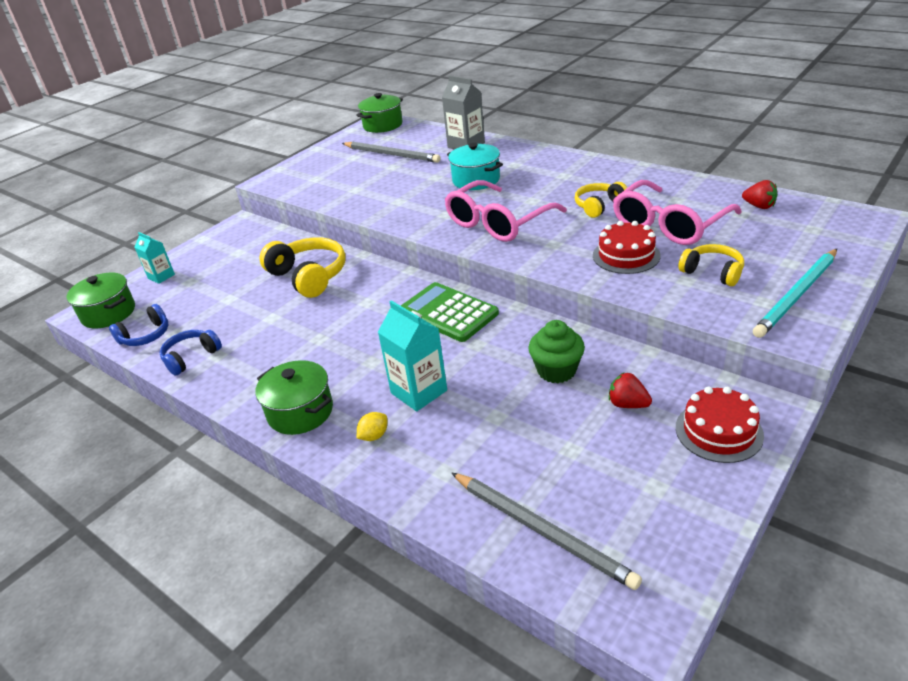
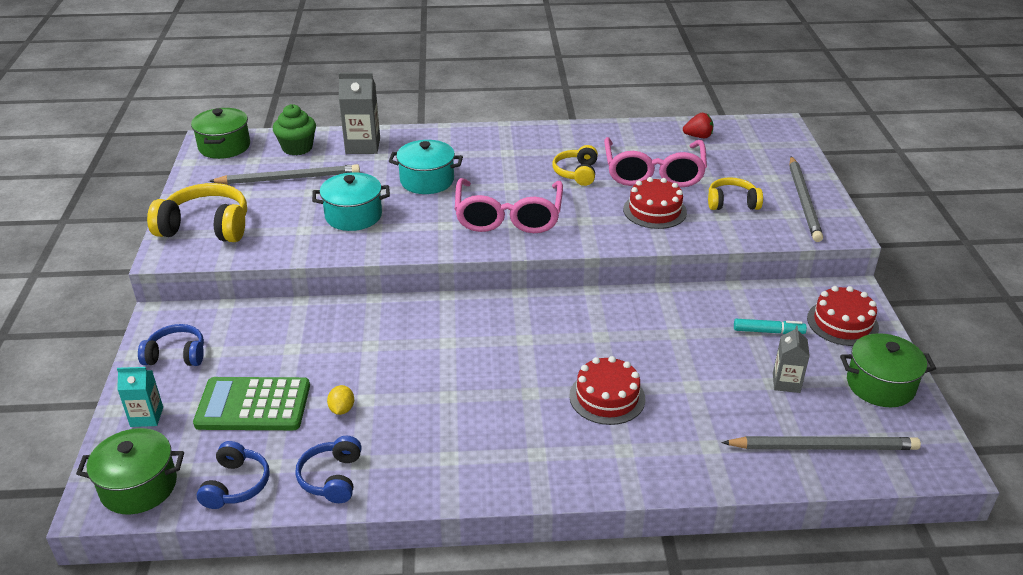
camera: 45 degrees left, 0 degrees up
(218, 247) = (176, 355): none -> blue headphones
(300, 412) = (527, 466): green pot -> green pot (880, 385)
(309, 276) = (345, 342): yellow headphones -> yellow headphones (206, 227)
(374, 436) = (620, 450): yellow lemon -> yellow lemon (342, 409)
(396, 190) = (353, 216): none -> turquoise pot
(419, 392) = (607, 397): turquoise carton -> red cake
(448, 313) = (540, 320): green calculator -> green calculator (253, 405)
(556, 370) = (690, 329): green cupcake -> green cupcake (297, 148)
(584, 456) = (786, 383): none -> grey carton
(627, 404) = (768, 331): red strawberry -> turquoise marker
(796, 295) = (803, 201): turquoise pencil -> grey pencil

